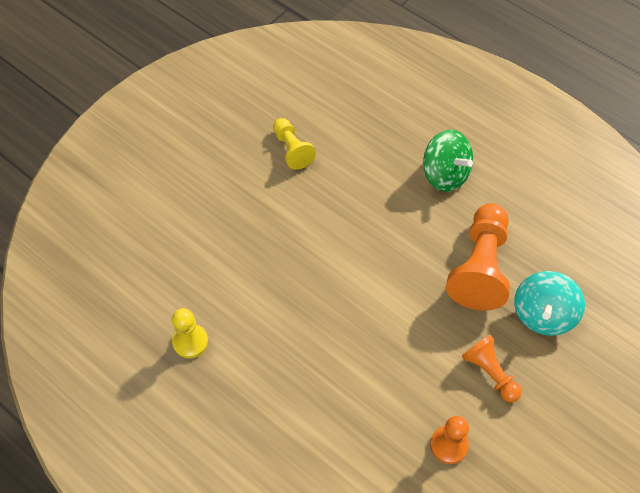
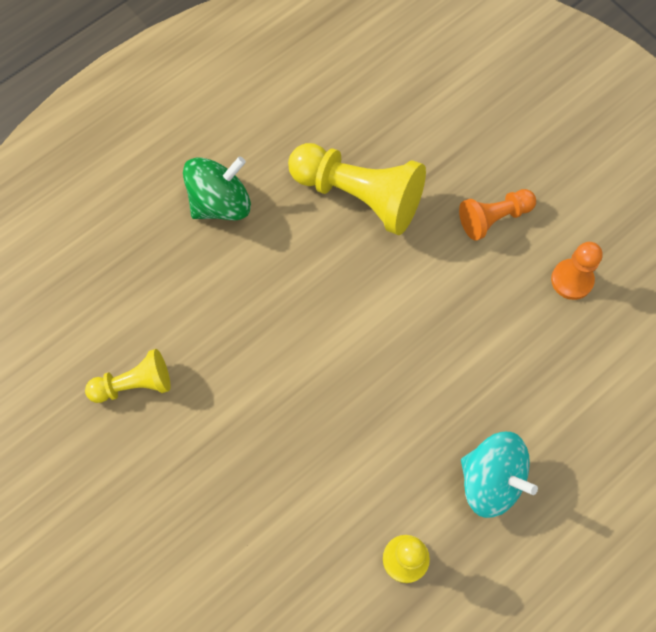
camera: 80 degrees left, 10 degrees up
(480, 267) = (359, 196): orange pawn -> yellow pawn
(543, 314) = (431, 147): turquoise spinning top -> turquoise spinning top (491, 480)

